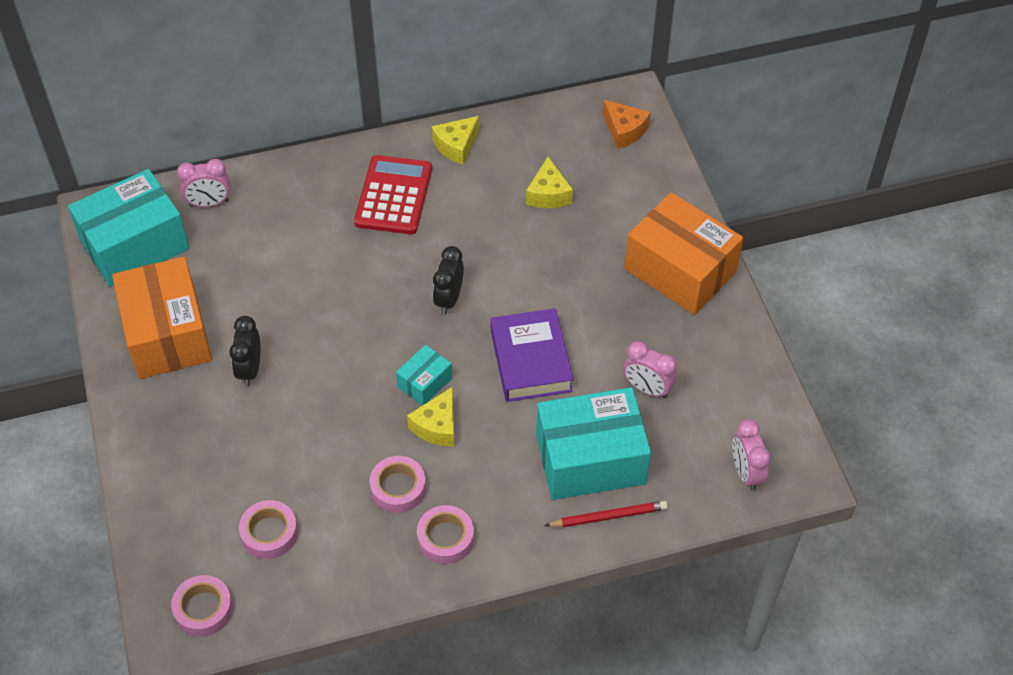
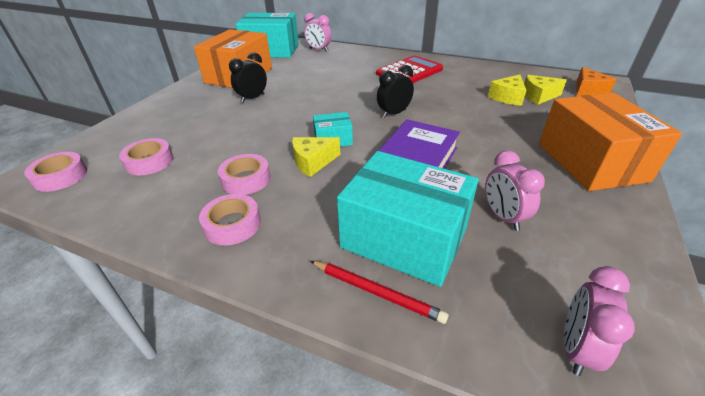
camera: 40 degrees right, 15 degrees down
(456, 146) = (465, 67): yellow cheese -> yellow cheese (538, 96)

